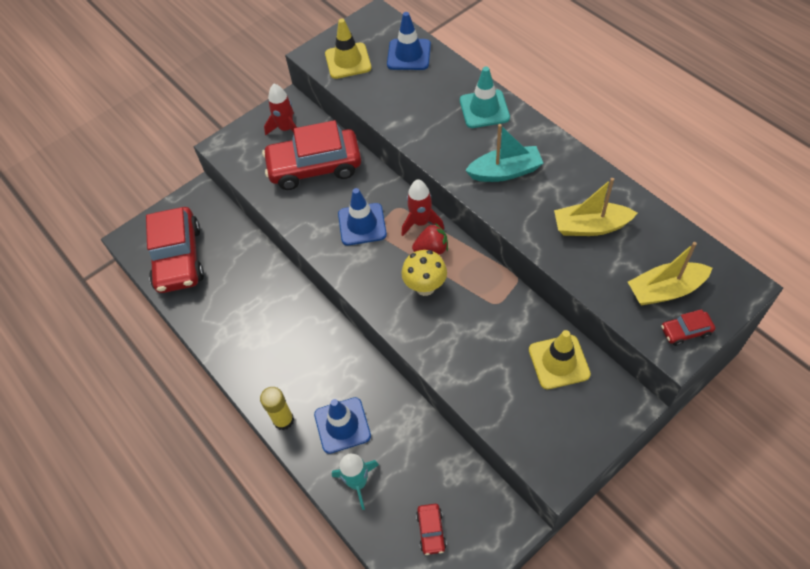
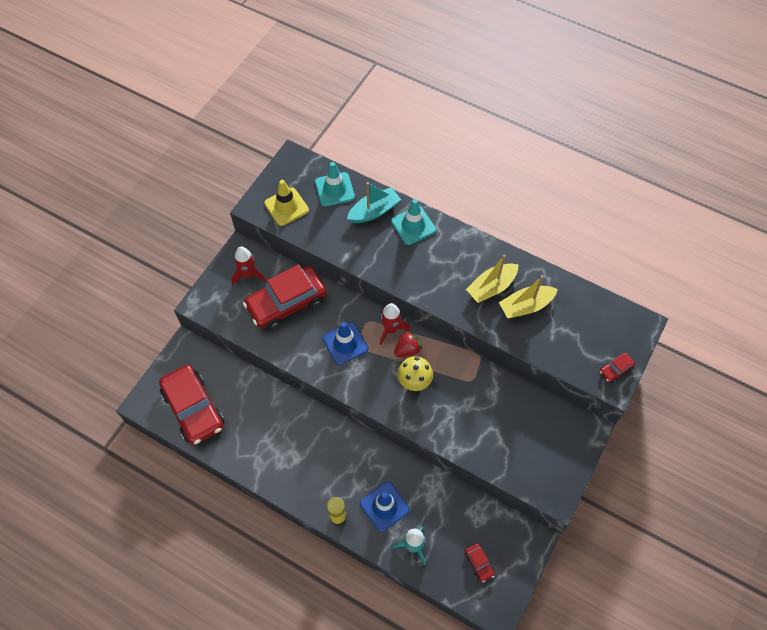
camera: 25 degrees left, 5 degrees up
(409, 55) = (334, 189): blue traffic cone -> turquoise traffic cone
(505, 172) = (448, 276): turquoise boat -> turquoise boat (374, 211)
(559, 362) = (531, 413): yellow traffic cone -> none
(665, 290) = (592, 342): yellow boat -> yellow boat (491, 287)

